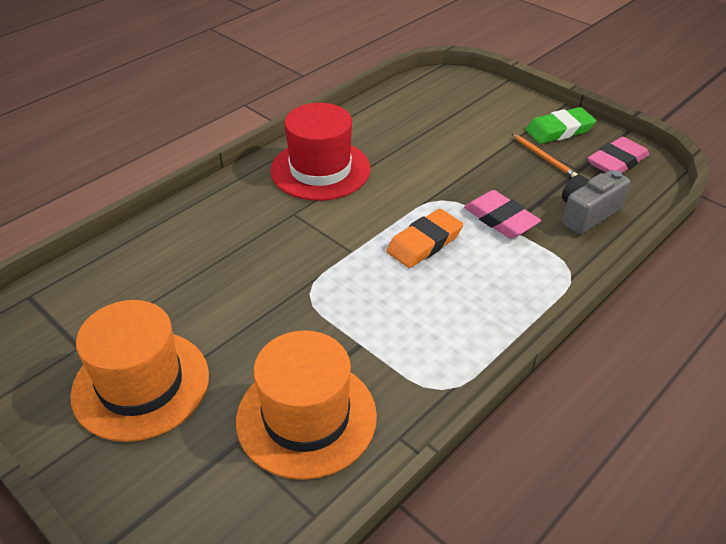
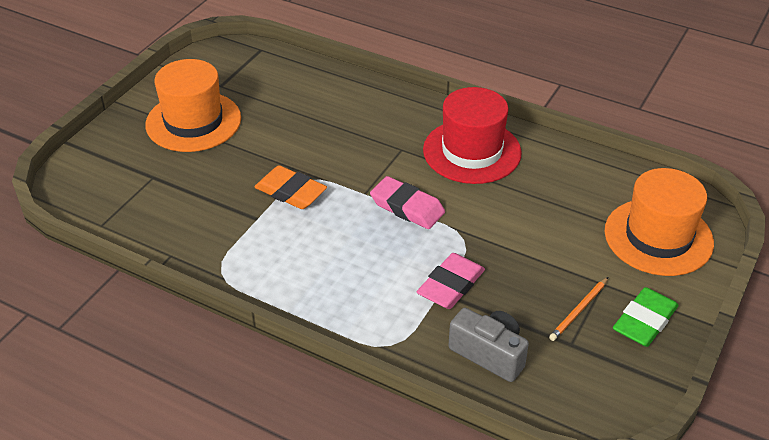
camera: 75 degrees right, 0 degrees up
(306, 417) = (179, 204): orange hat -> orange hat (658, 237)
(424, 243) = (393, 236): orange eraser -> orange eraser (290, 192)
(559, 130) = (644, 321): green eraser -> green eraser turned 75 degrees clockwise
(617, 161) = (605, 378): pink eraser -> pink eraser (407, 207)

